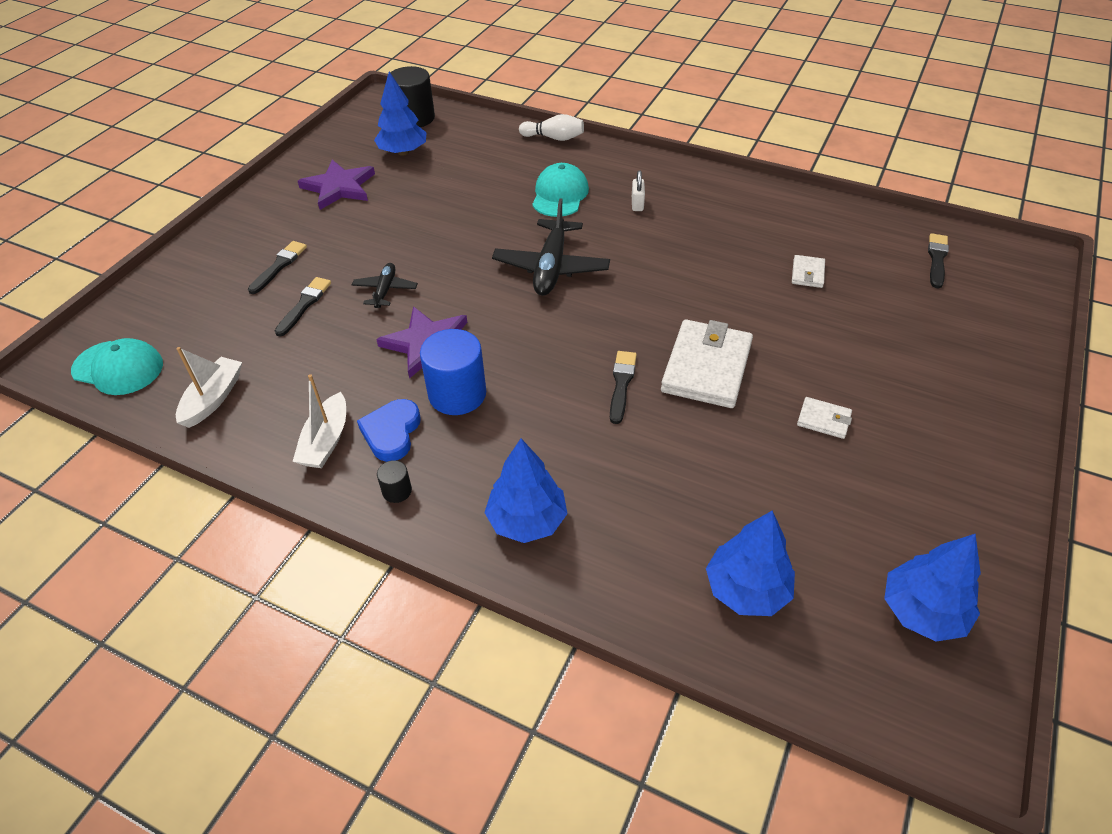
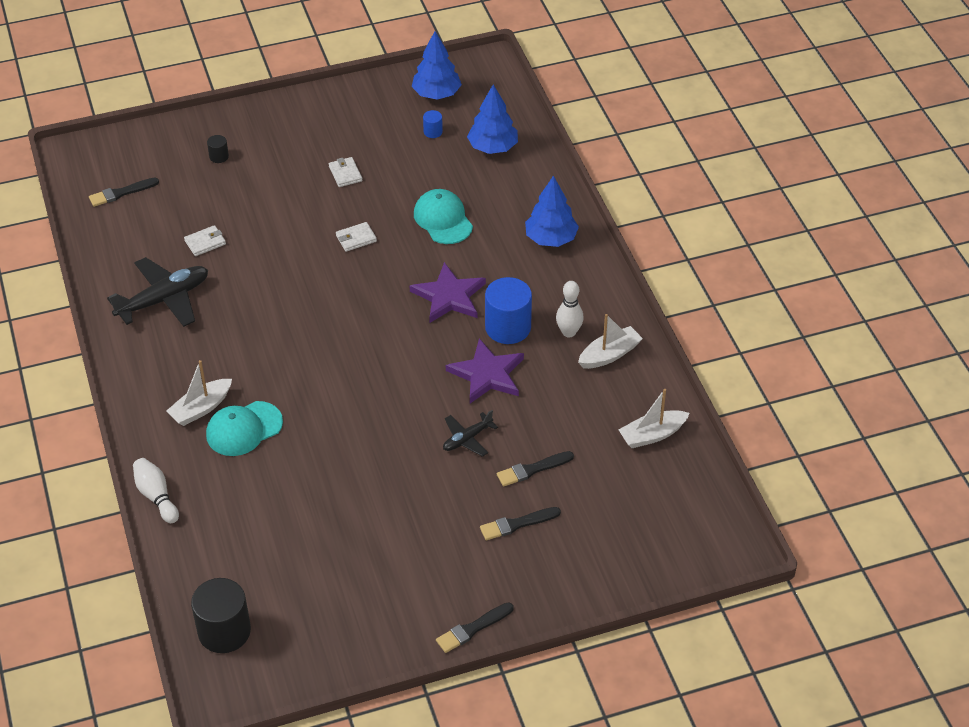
camera: 135 degrees left, 0 degrees up
(118, 368) = (697, 510): turquoise cap -> turquoise cap (443, 219)
(339, 187) = (389, 583): purple star -> purple star (449, 296)
(391, 433) = (569, 332): blue heart -> white bowling pin
(397, 491) = (598, 298): black cylinder -> black cylinder (219, 156)
(403, 152) = (290, 586): blue tree -> none
(551, 267) = (341, 370): black plane -> black plane (164, 299)
(607, 186) = (201, 408): none -> white boat
(621, 384) = (413, 265): black brush -> black brush (472, 629)
(637, 204) = (208, 375): white padlock -> none
(706, 367) = (356, 238): white wallet -> white wallet, size x0.47
(836, 549) = (433, 132): none -> blue cylinder

